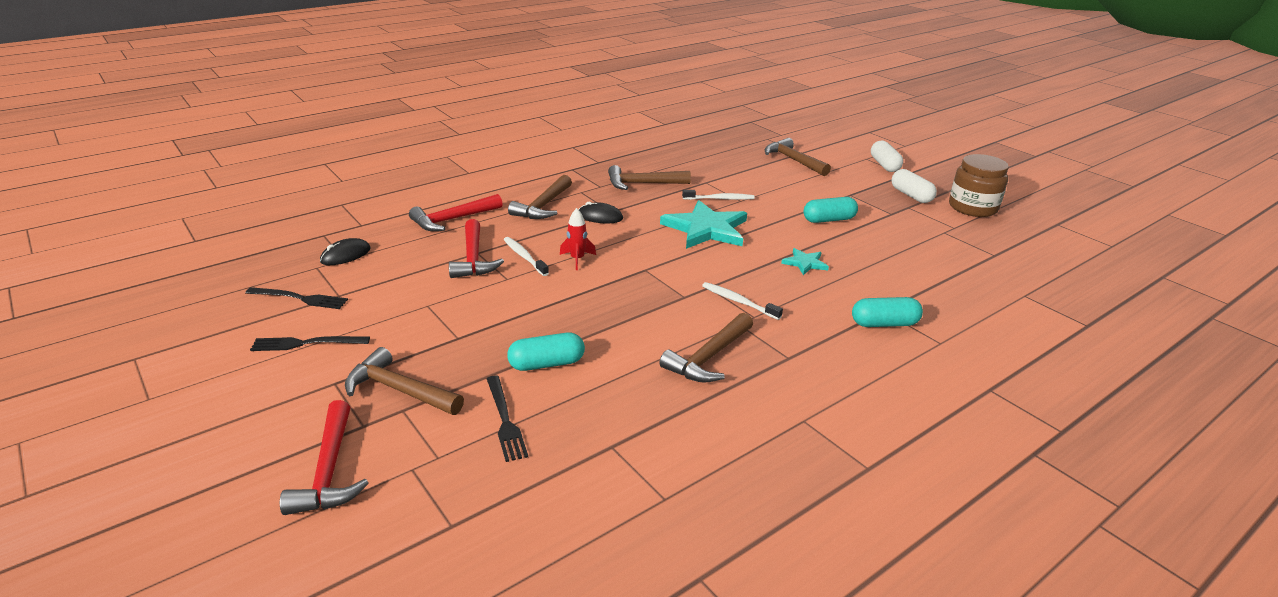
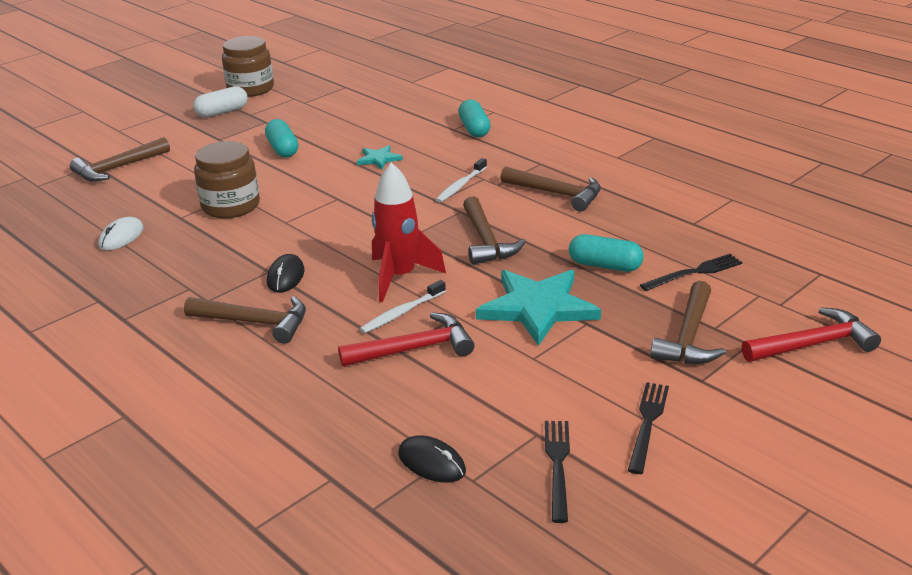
camera: 95 degrees left, 0 degrees up
(306, 343) = (648, 423): black fork -> black fork turned 150 degrees counterclockwise
(453, 219) = (304, 391): red hammer -> none
(546, 364) = (605, 266): turquoise capsule -> turquoise capsule turned 45 degrees counterclockwise
(577, 259) = (400, 277): red rocket -> red rocket, size x1.85
(643, 184) = (183, 258): brown hammer -> brown hammer (486, 241)
(681, 165) = (121, 237): none -> white mouse
(706, 229) = (311, 209): turquoise star -> turquoise star (538, 308)
(720, 199) = (231, 206): white toothbrush -> brown jar
(884, 165) = (140, 122): white capsule -> none

